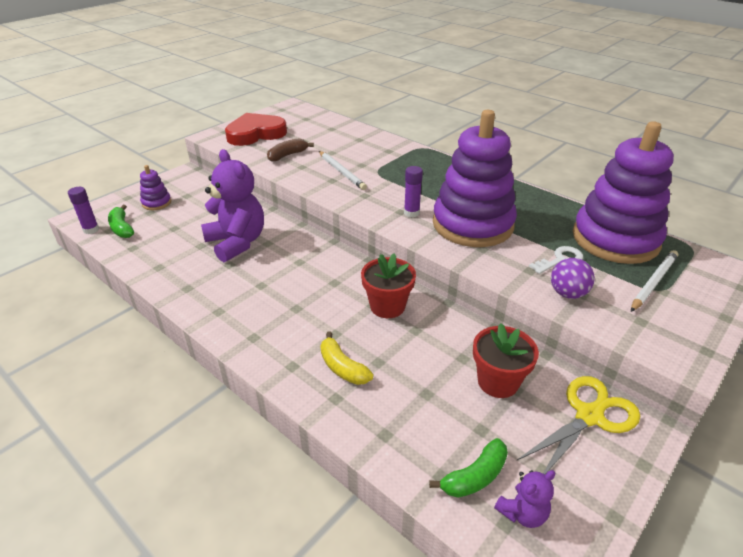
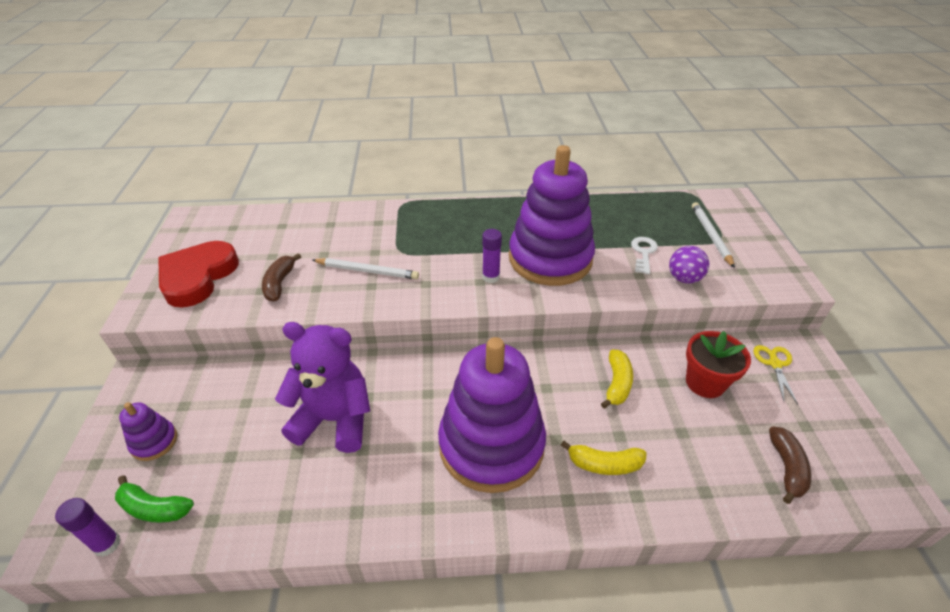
camera: 45 degrees left, 5 degrees up
(387, 306) = (558, 380): red flower pot -> none
(425, 335) = (617, 384): none -> yellow banana
(474, 476) = (786, 468): green banana -> brown banana
(522, 512) = (835, 466): purple teddy bear -> none
(589, 416) = (775, 364): yellow scissors -> yellow scissors, size x0.59
(615, 239) = (649, 213): purple stacking toy -> purple stacking toy (491, 445)

